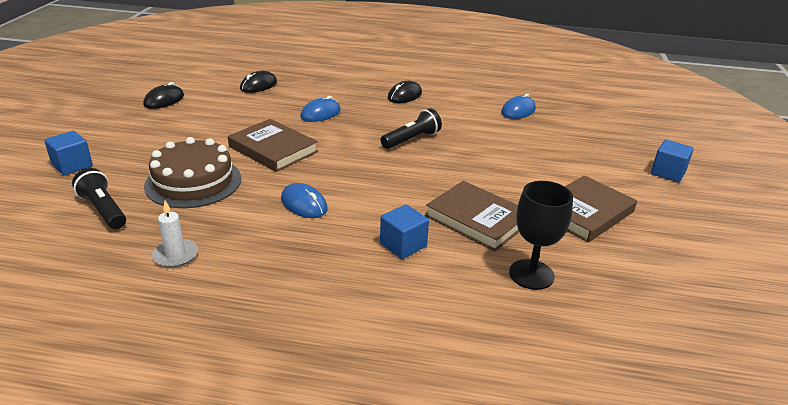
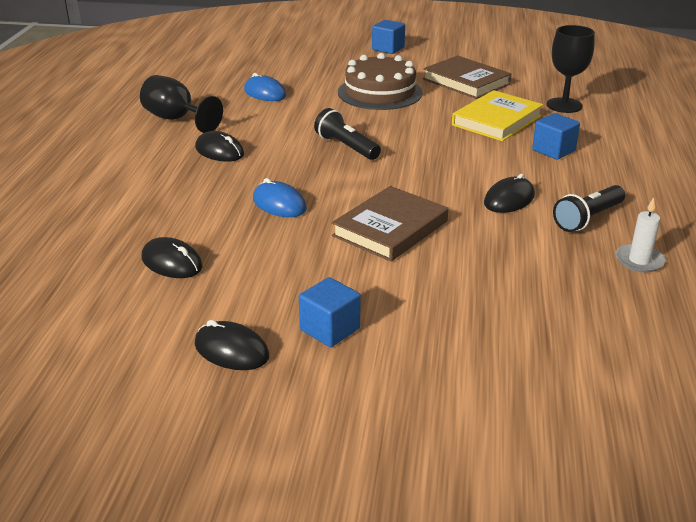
camera: 90 degrees left, 0 degrees up
(72, 165) = (487, 391): blue cube -> blue cube (330, 329)
(103, 210) = (585, 329): black flashlight -> black flashlight (588, 218)
(193, 182) = (492, 274): brown cake -> brown cake (380, 92)
(304, 204) = (509, 199): blue mouse -> black mouse
(458, 82) = (176, 119): none -> black goblet
(477, 219) = (497, 120): brown book -> yellow book

